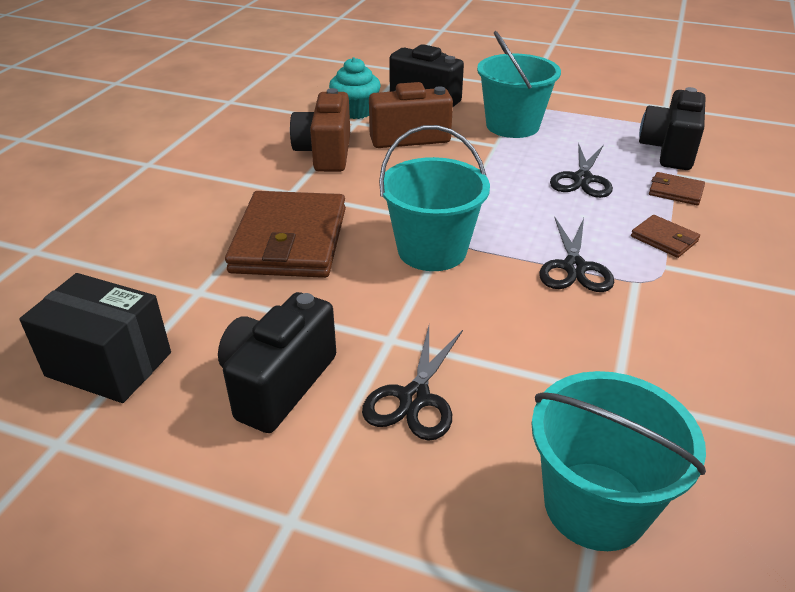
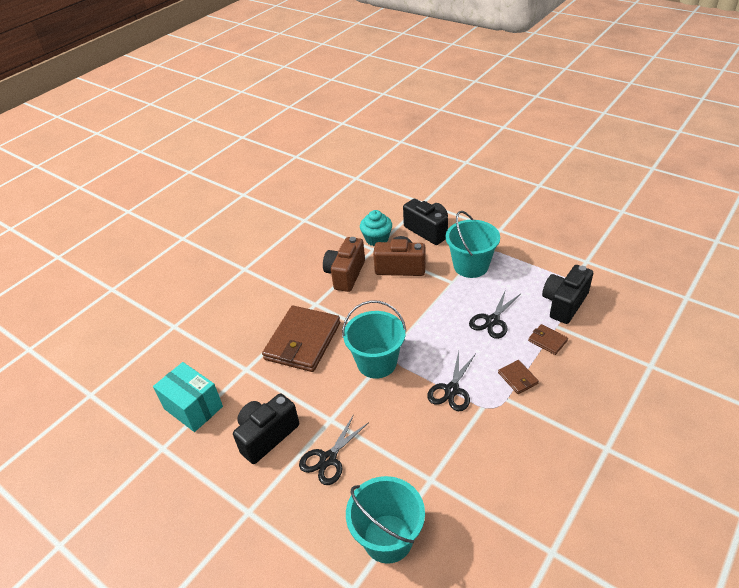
camera: 20 degrees right, 5 degrees up
(109, 364) = (193, 407): black box -> turquoise box

